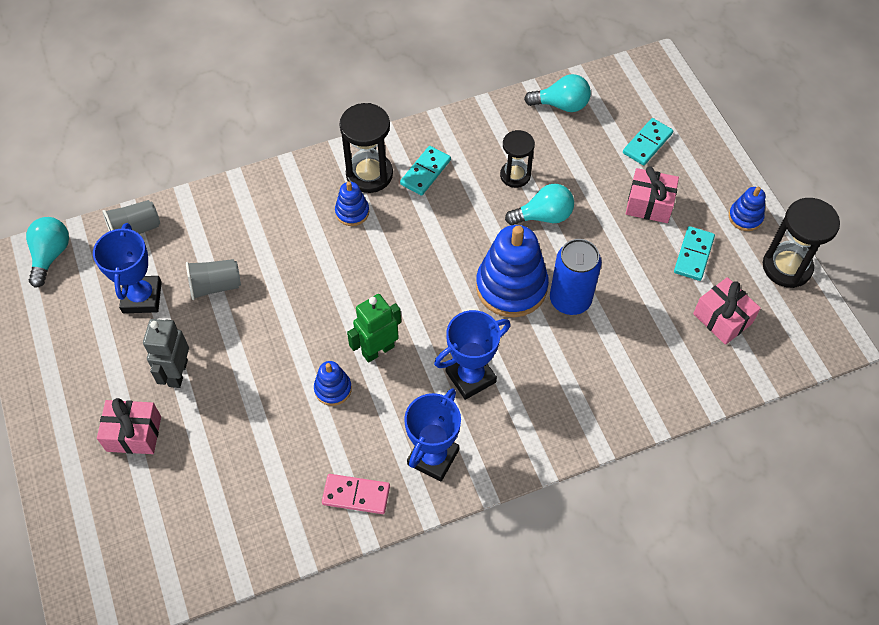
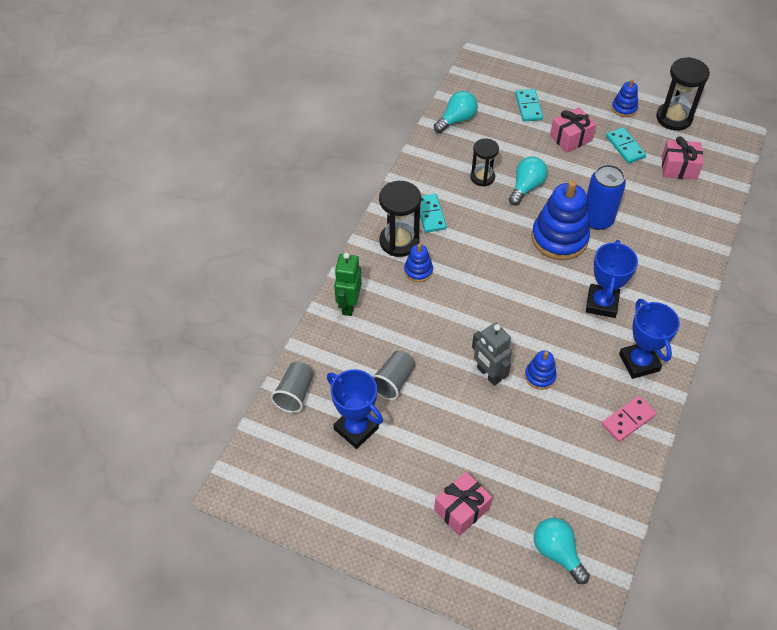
camera: 45 degrees left, 5 degrees down
(51, 255) = (258, 458): turquoise light bulb -> turquoise light bulb (557, 552)
(177, 373) = (439, 451): grey robot -> grey robot (488, 374)
(378, 350) = (535, 333): green robot -> green robot (348, 305)

